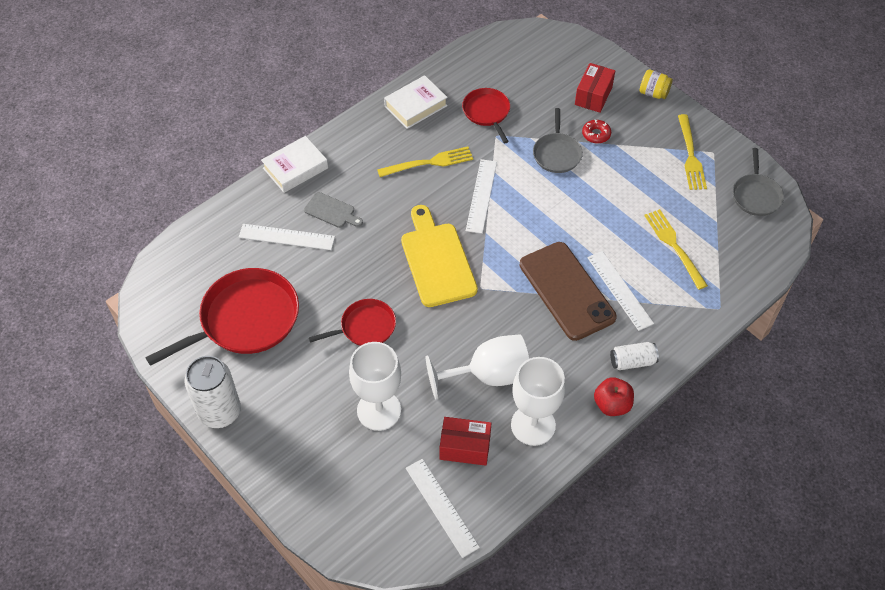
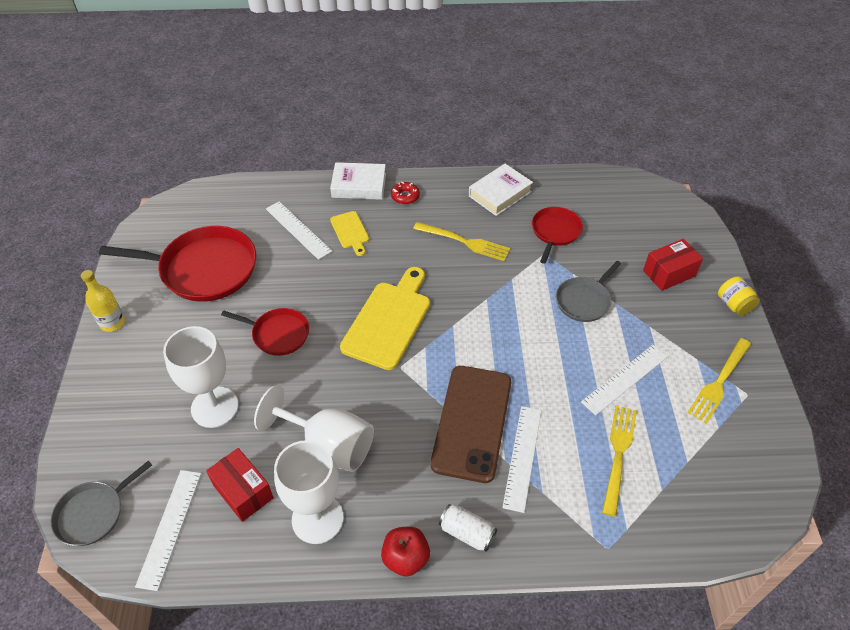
camera: 40 degrees right, 5 degrees down
(220, 412) = (112, 323): white can -> yellow bottle
(331, 211) = (350, 232): grey cutting board -> yellow cutting board
(416, 106) = (500, 194): white book -> white book turned 45 degrees counterclockwise
(481, 196) = (481, 294): white ruler -> white ruler (625, 379)
(596, 134) = (638, 307): red donut -> red donut (405, 196)
(756, 195) = (758, 465): grey pan -> grey pan (93, 513)

